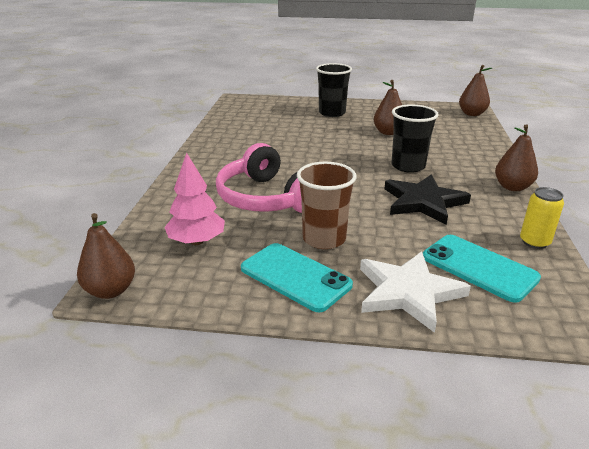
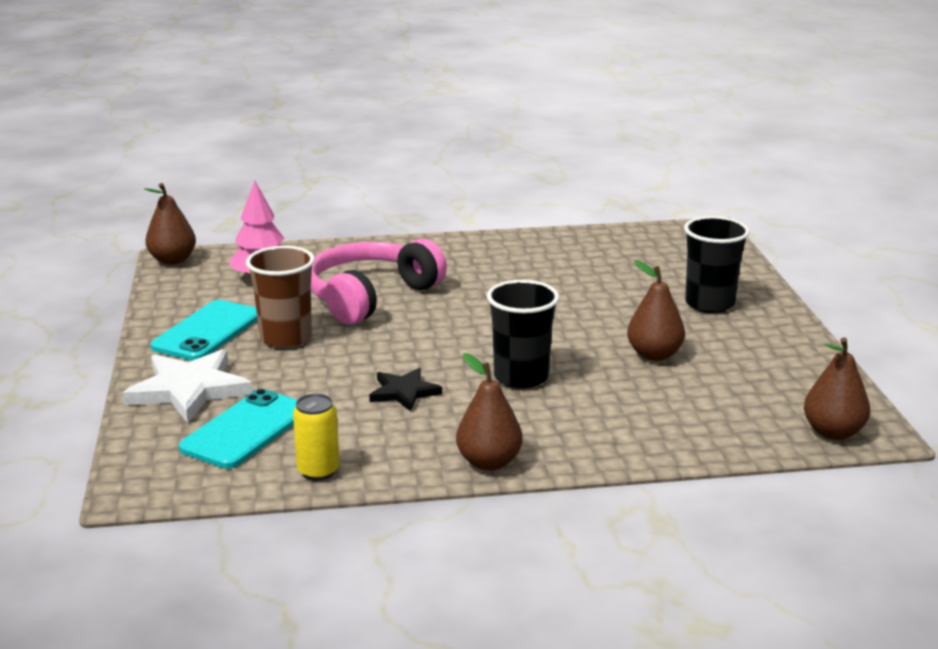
camera: 75 degrees right, 5 degrees down
(423, 202) = (404, 392): black star -> black star, size x0.58

